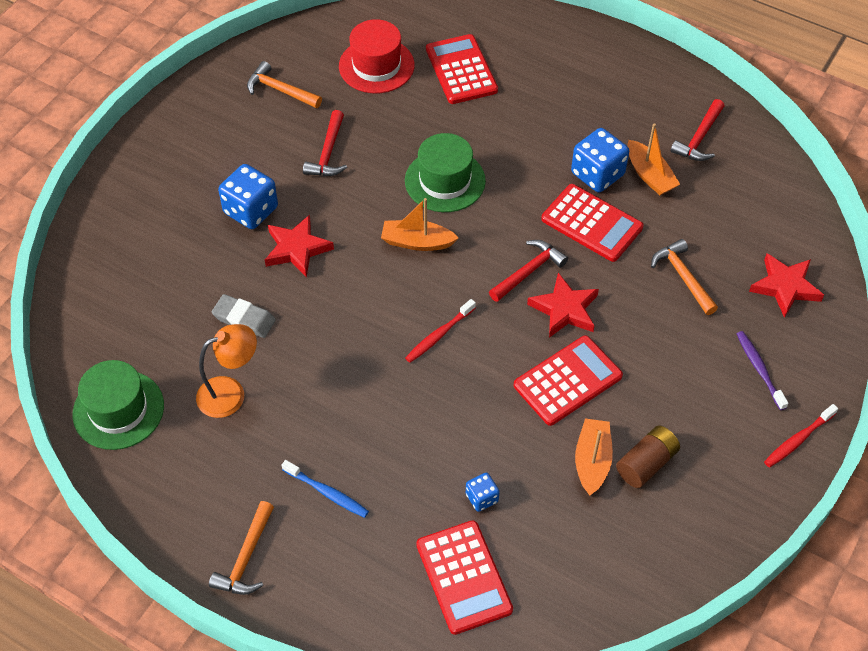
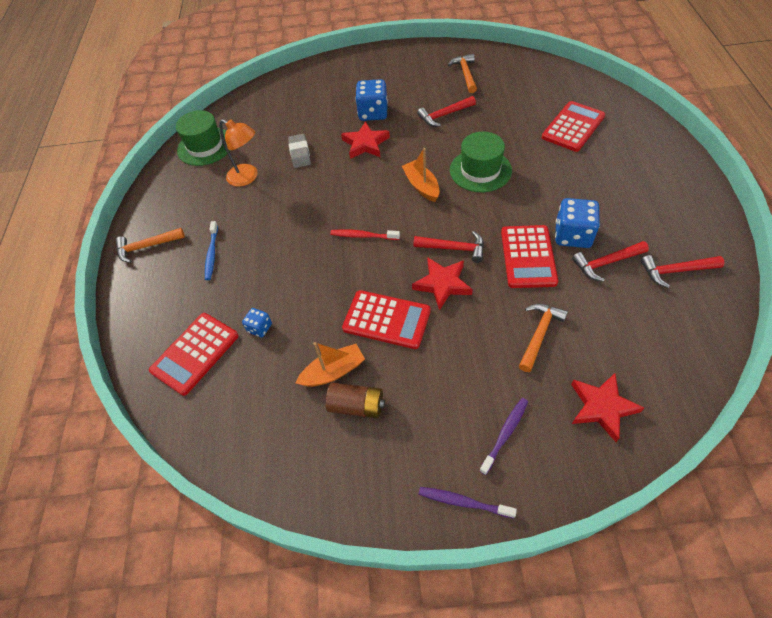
camera: 60 degrees right, 0 degrees up
(376, 66) = (529, 95): red hat -> none
(649, 175) = (606, 263): orange boat -> red hammer
(798, 440) = (463, 502): red toothbrush -> purple toothbrush

